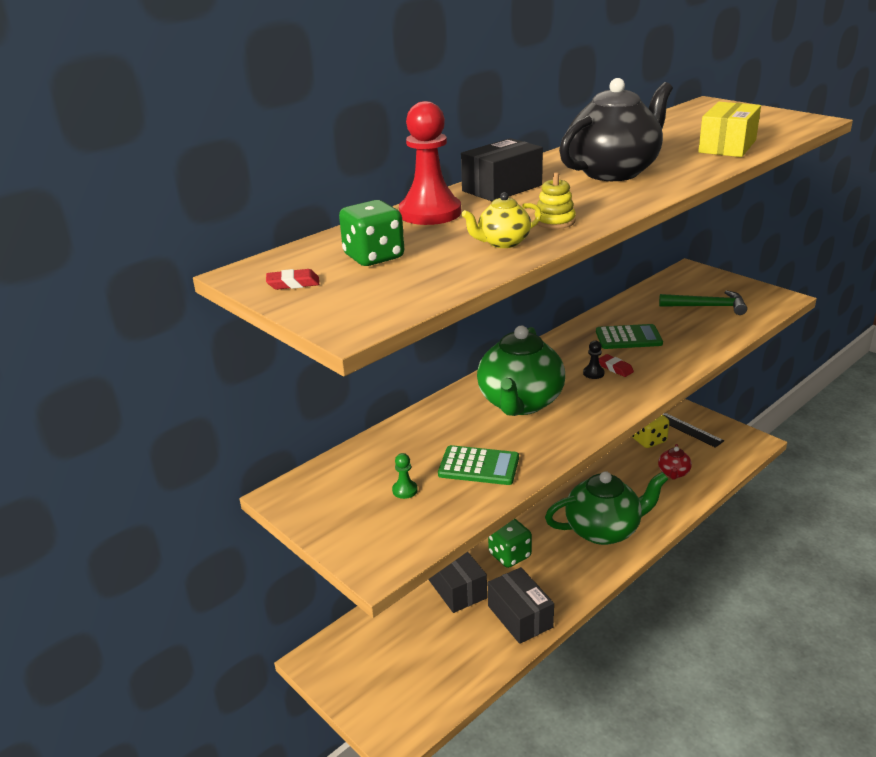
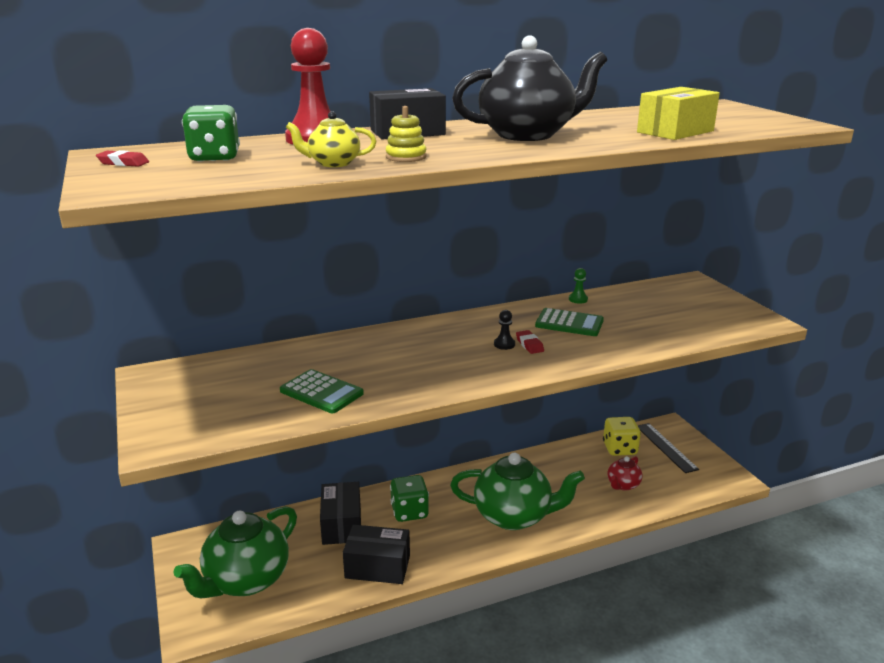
camera: 20 degrees right, 5 degrees down
(405, 490) = (241, 395): green pawn -> green pawn (578, 299)
(520, 403) = (411, 352): green teapot -> green teapot (246, 580)
(520, 616) = (377, 566): black box -> black box turned 75 degrees counterclockwise
(707, 306) = (677, 314): green hammer -> none

